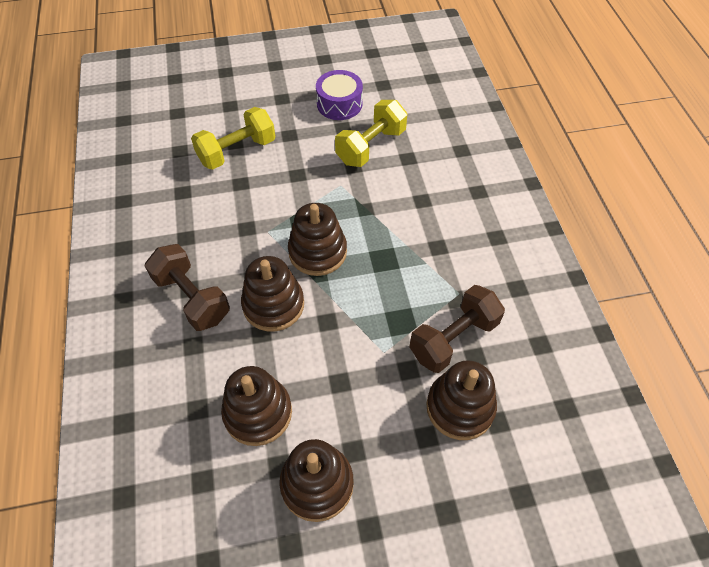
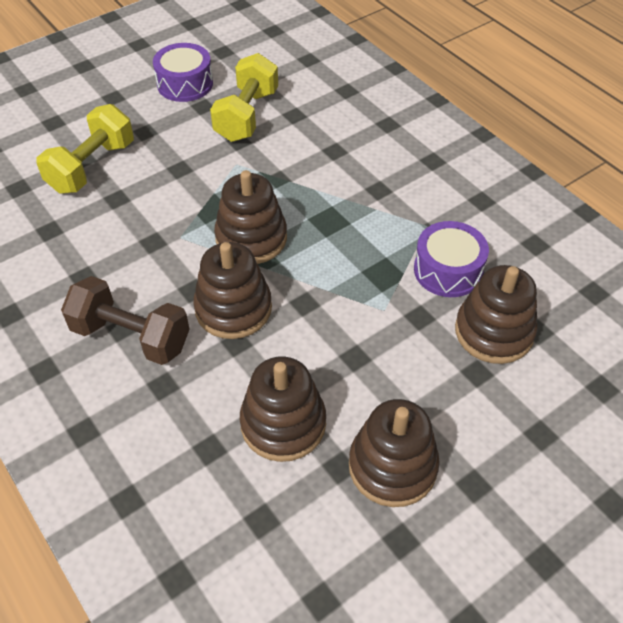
camera: 25 degrees left, 5 degrees down
(453, 339) = (448, 270): brown dumbbell -> purple drum

